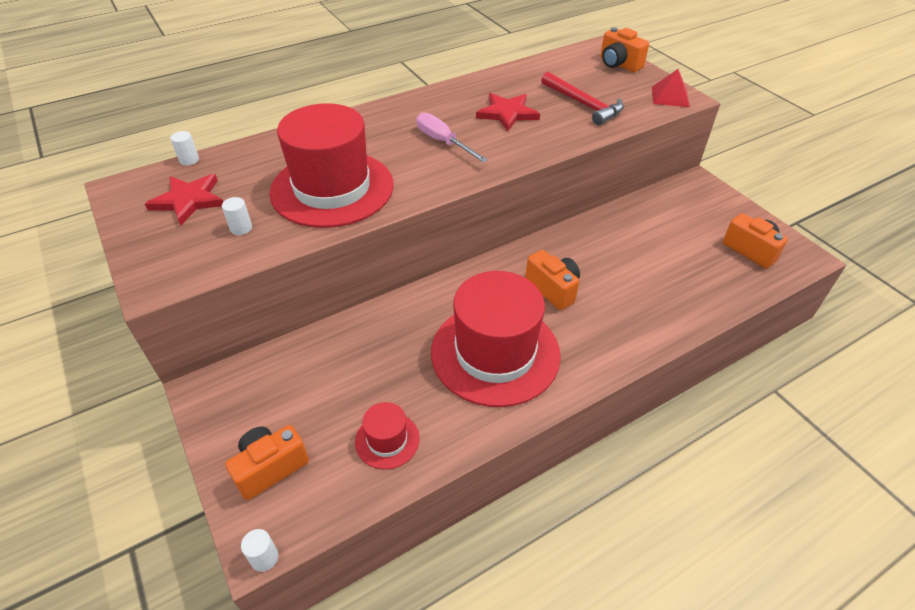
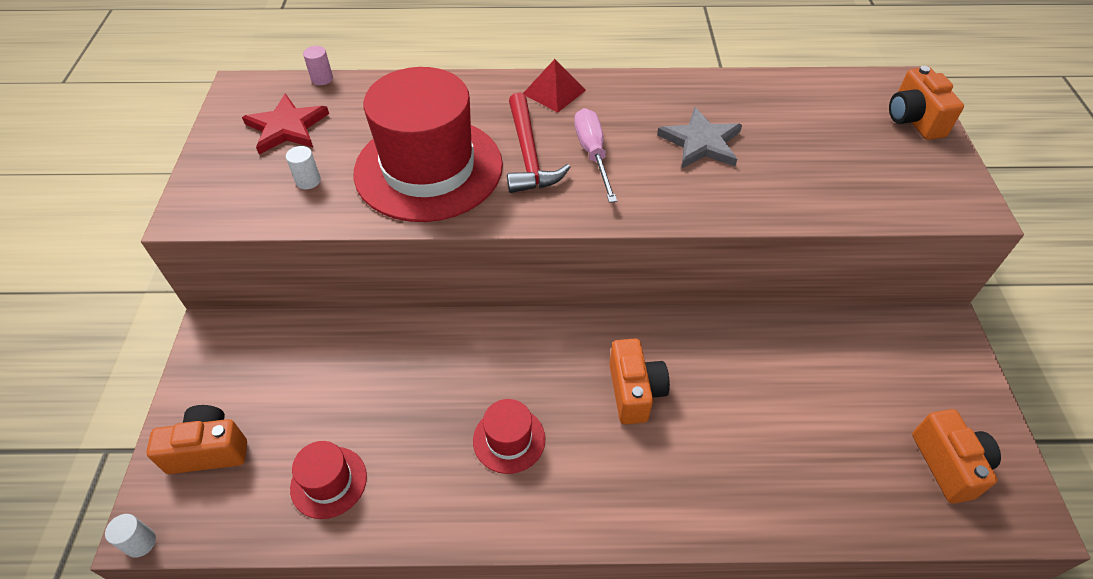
camera: 30 degrees right, 5 degrees up
(189, 160) = (322, 79): white cylinder -> pink cylinder
(495, 353) = (509, 439): red hat -> red hat, size x0.44
(507, 113) = (701, 142): red star -> grey star
(583, 104) = (812, 165): red hammer -> red hammer (528, 154)
(670, 96) = (950, 196): red pyramid -> red pyramid (554, 92)

